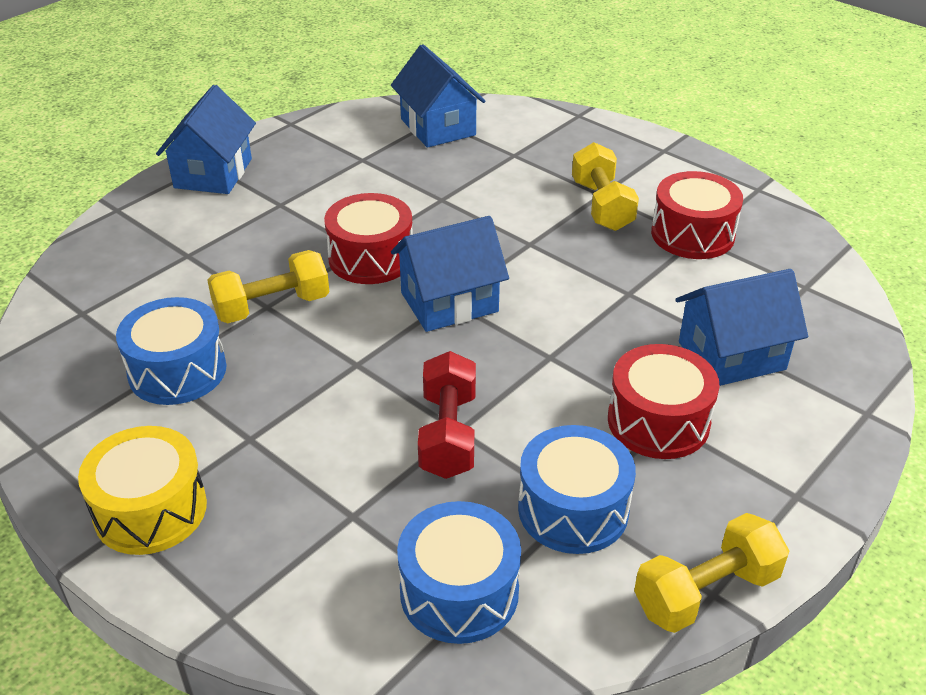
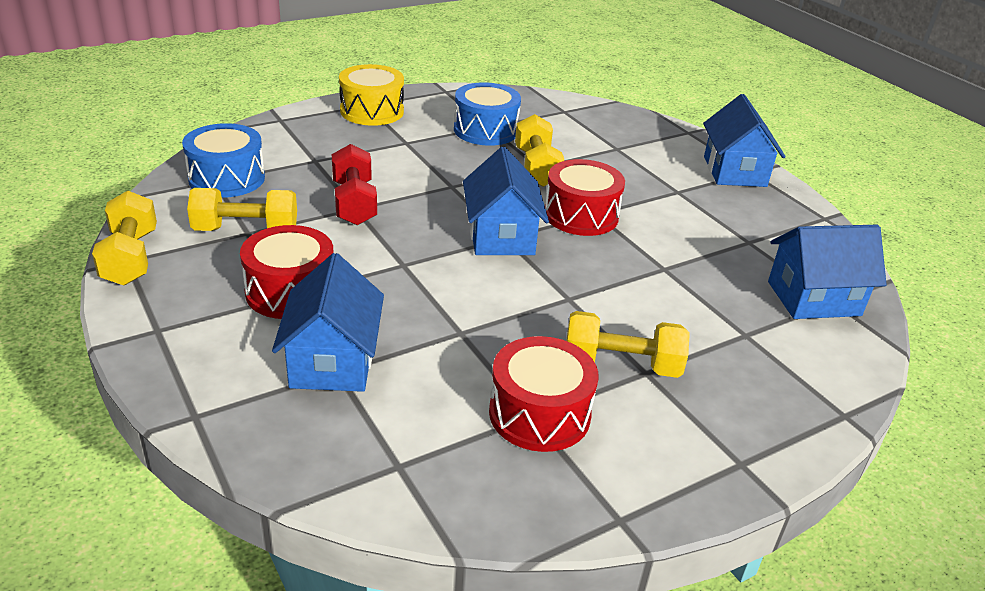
camera: 105 degrees right, 5 degrees down
(213, 173) = (734, 171): blue house -> blue house turned 60 degrees clockwise
(448, 434) = (354, 203): red dumbbell -> red dumbbell turned 60 degrees clockwise
(573, 509) = (246, 230): blue drum -> yellow dumbbell

